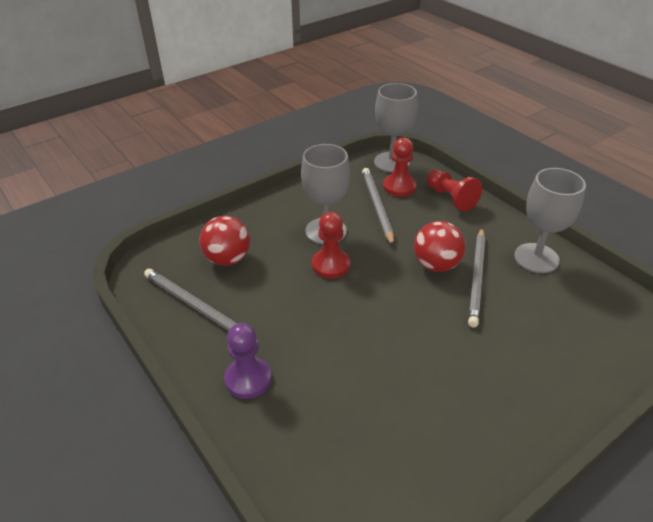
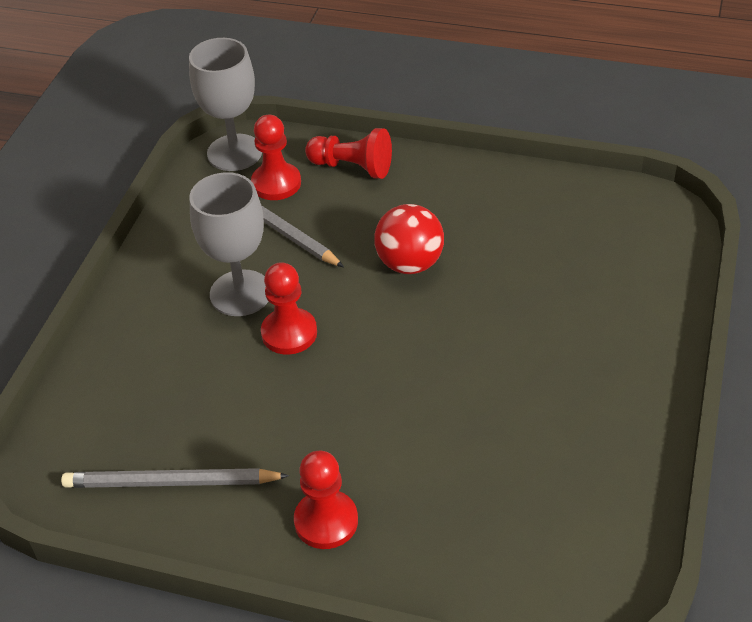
camera: 35 degrees left, 5 degrees up
(227, 259) = (150, 401): red ball -> none
(248, 379) = (326, 521): purple pawn -> red pawn
(477, 278) = (466, 254): grey pencil -> none
(536, 258) = (508, 195): grey goblet -> none

